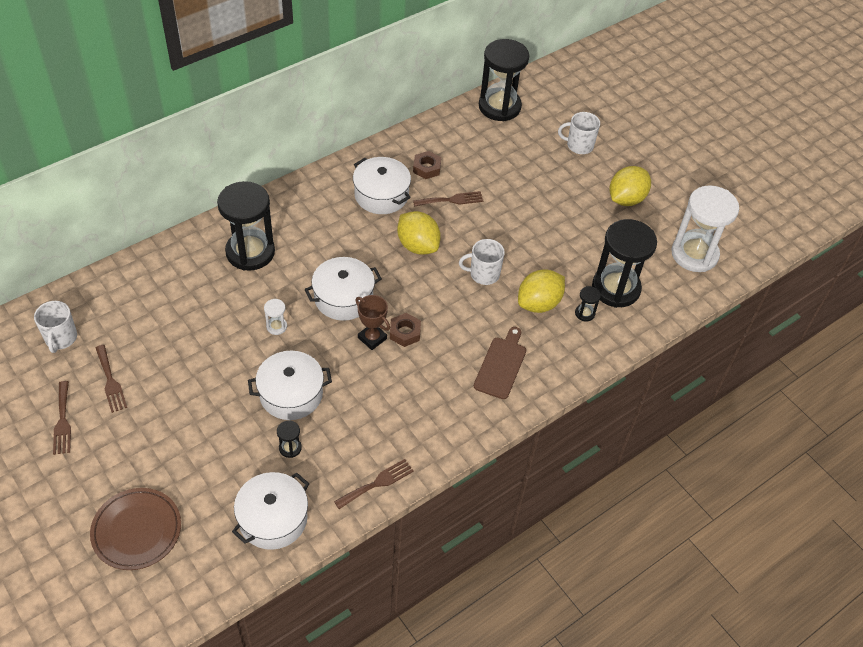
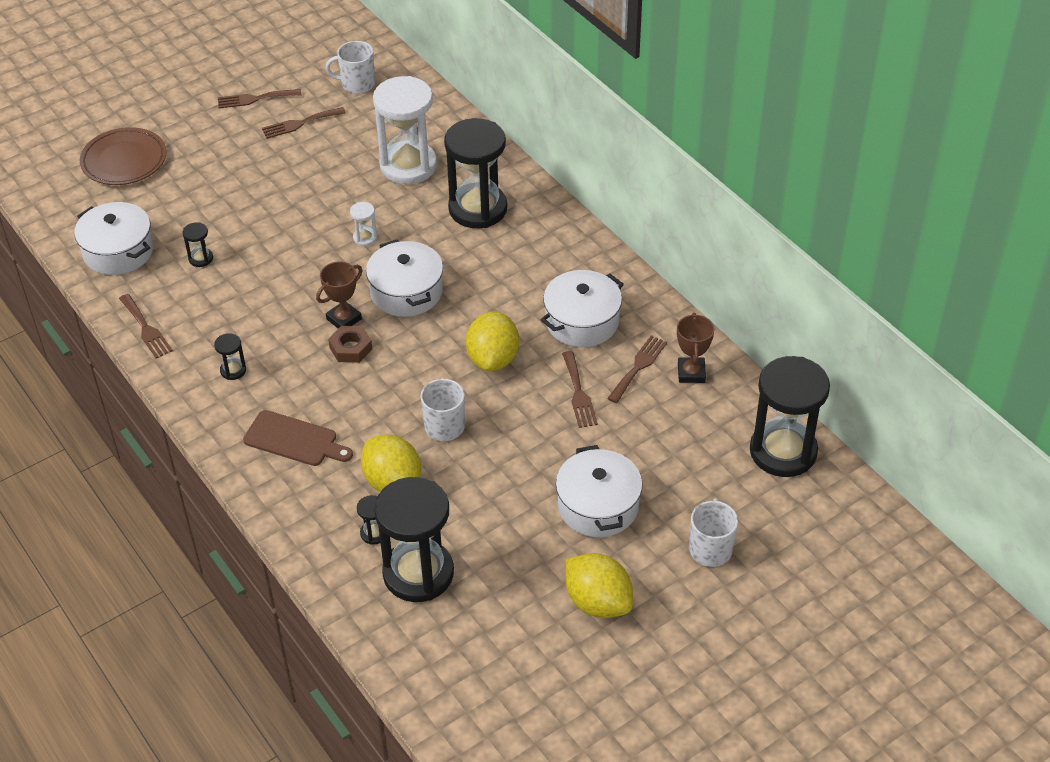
camera: 95 degrees right, 5 degrees down
(291, 394) = (270, 255): white pot -> white pot (598, 506)
(418, 245) = (493, 359): yellow lemon -> yellow lemon turned 45 degrees counterclockwise
(426, 168) = (638, 367): brown nut -> brown fork
(428, 412) = (233, 370): none -> black hourglass
(432, 142) = (691, 373): none -> brown trophy
(694, 254) = (486, 683): white hourglass -> white hourglass (408, 165)

